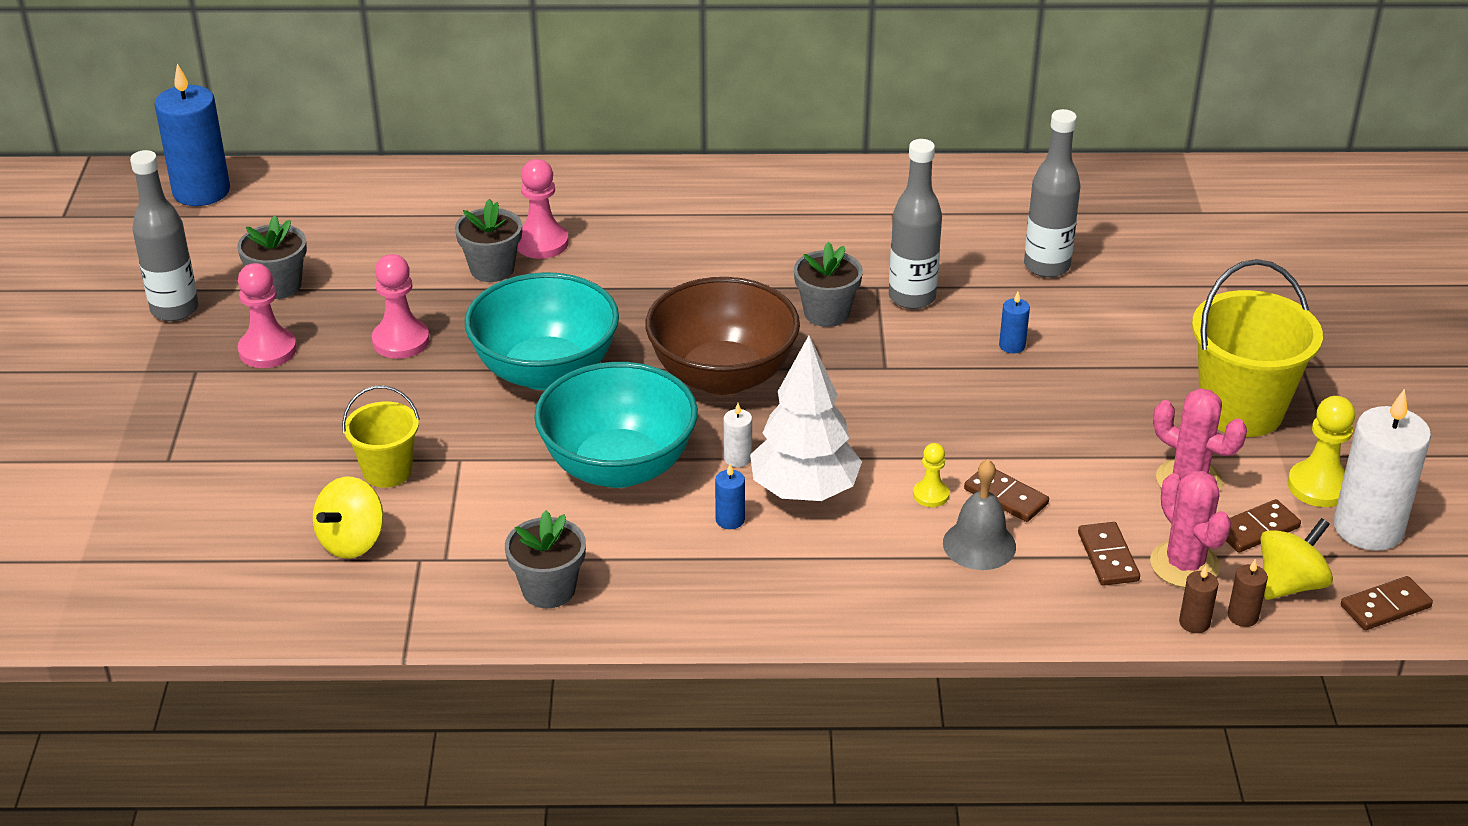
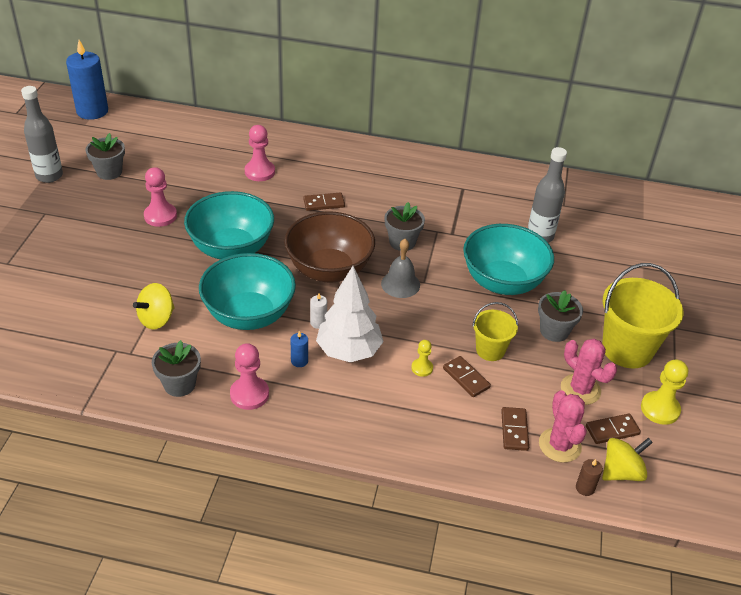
camera: 10 degrees right, 5 degrees up
(267, 350) = (87, 208): pink pawn -> pink pawn (249, 394)
(352, 541) = (84, 332): yellow spinning top -> yellow spinning top (156, 319)
(387, 471) = (121, 293): yellow bucket -> yellow bucket (490, 350)
(492, 269) = (227, 182): grey flower pot -> grey flower pot (554, 331)
(912, 297) = (454, 241): grey bottle -> none
(979, 544) = (439, 406): grey bell -> grey bell (400, 284)
(1012, 345) = (502, 282): blue candle -> turquoise bowl
(1194, 623) = (553, 486): brown candle -> none
(1368, 528) = (682, 444): white candle -> none
(1385, 606) = (677, 500): brown domino -> brown domino (324, 203)

